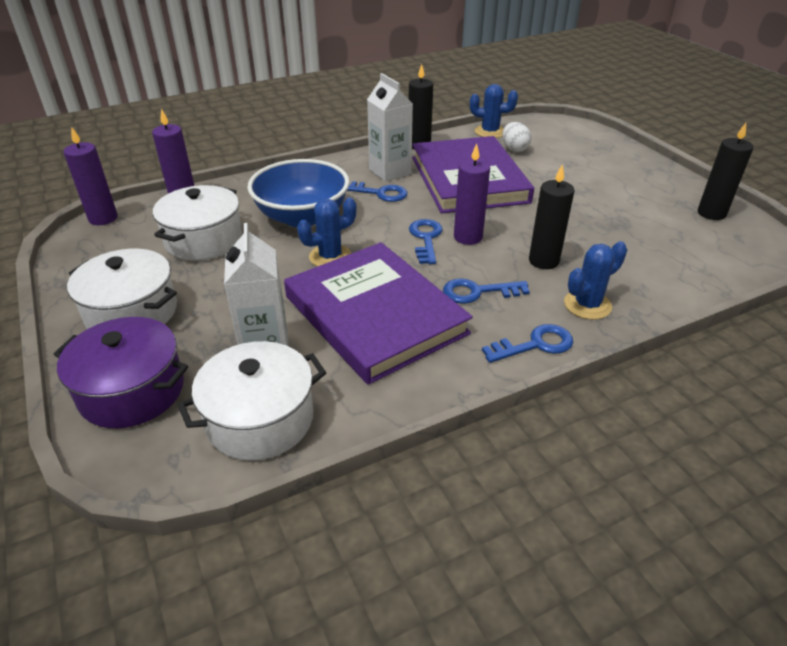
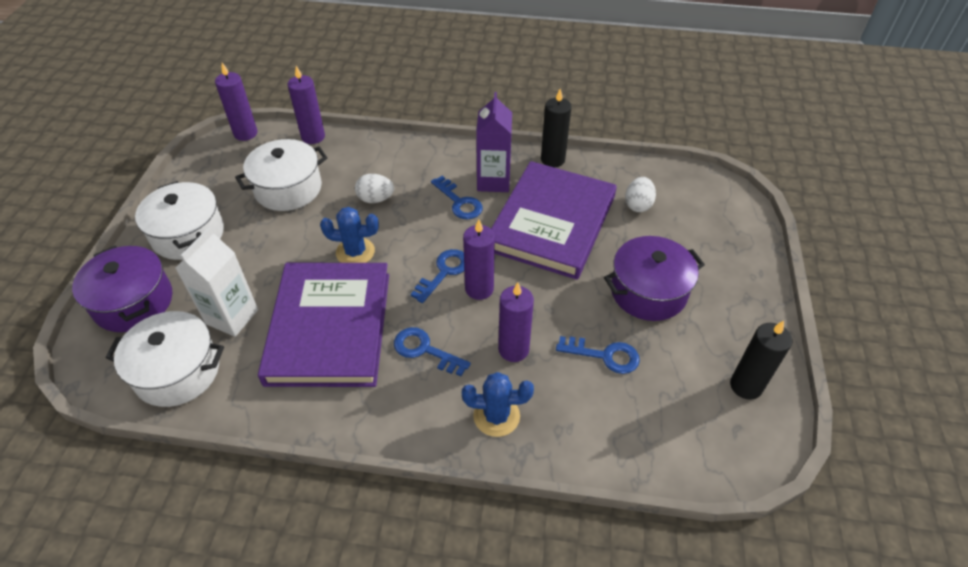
camera: 35 degrees right, 10 degrees up
(302, 217) = (375, 199): blue bowl -> white egg
(390, 171) = (493, 181): white carton -> purple carton
(490, 132) = (639, 172): blue cactus -> none
(535, 345) = (411, 427): blue key -> blue key (604, 355)
(543, 261) = (513, 349): black candle -> purple candle
(586, 191) = (648, 291): none -> purple pot

